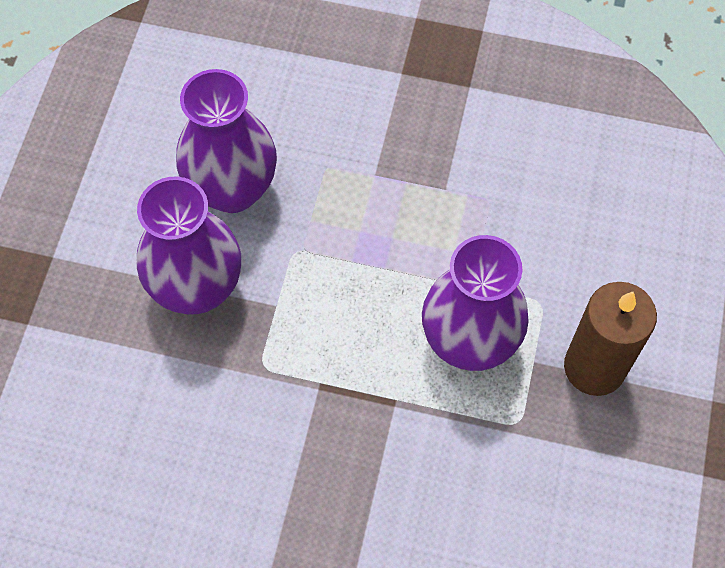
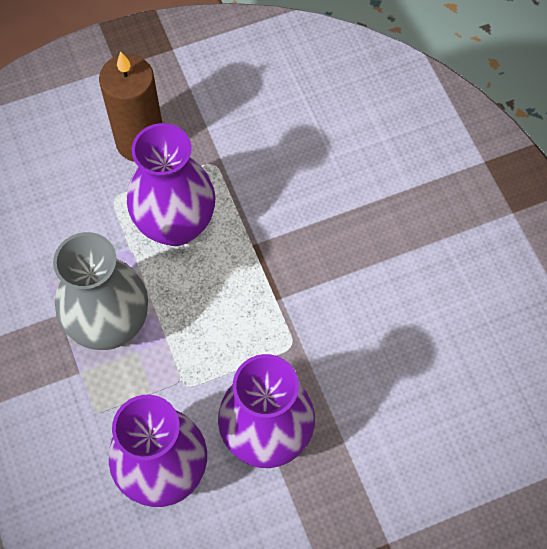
camera: 125 degrees left, 0 degrees up
(402, 224) = (110, 325): none -> grey vase

